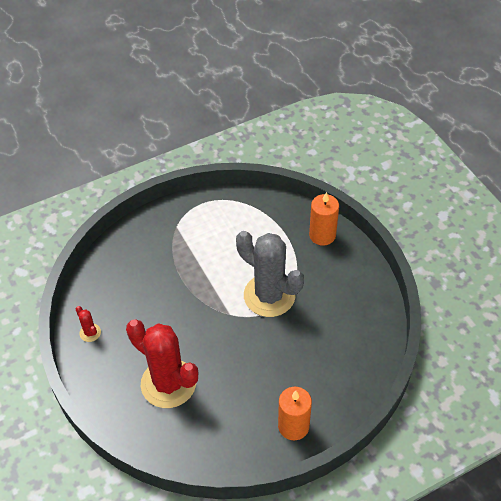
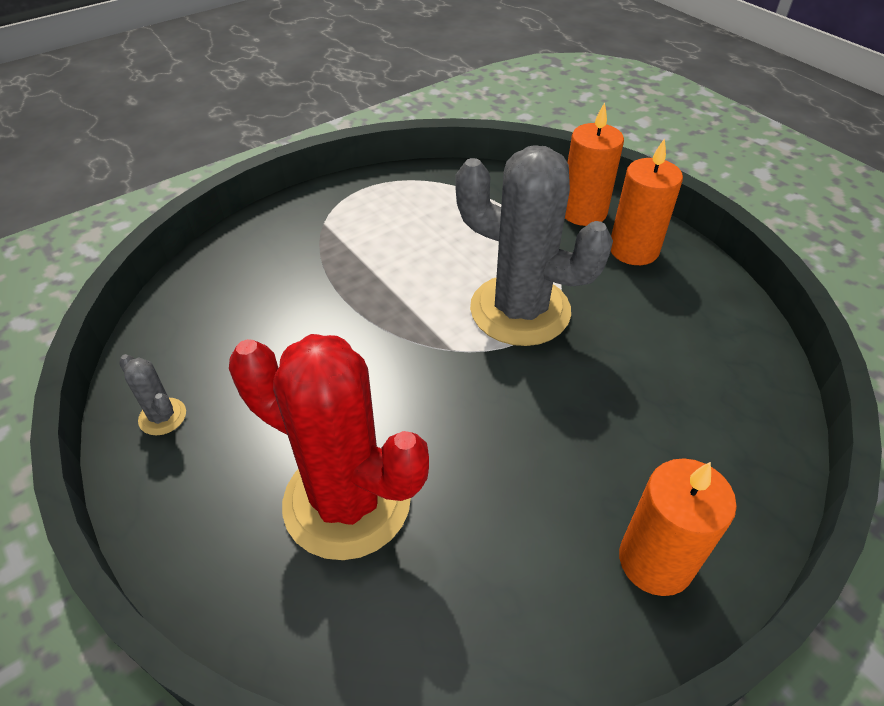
camera: 10 degrees left, 5 degrees down
(90, 333) = (162, 417): red cactus -> grey cactus
(341, 264) = (633, 250): none -> orange candle

